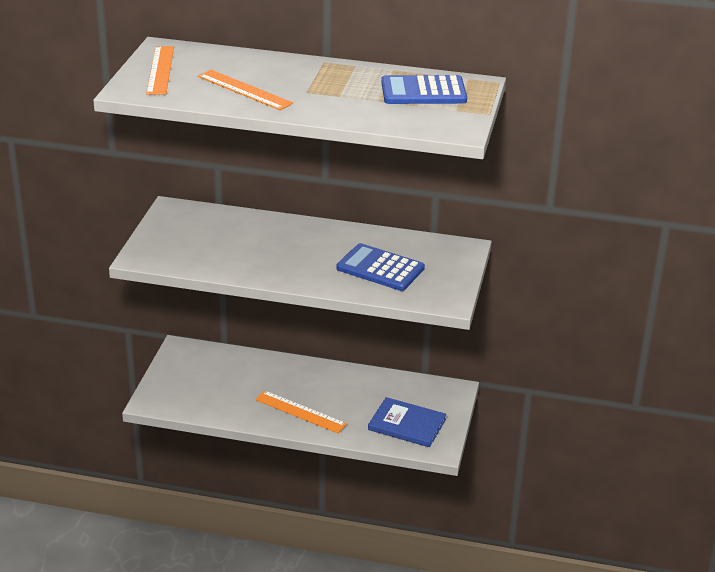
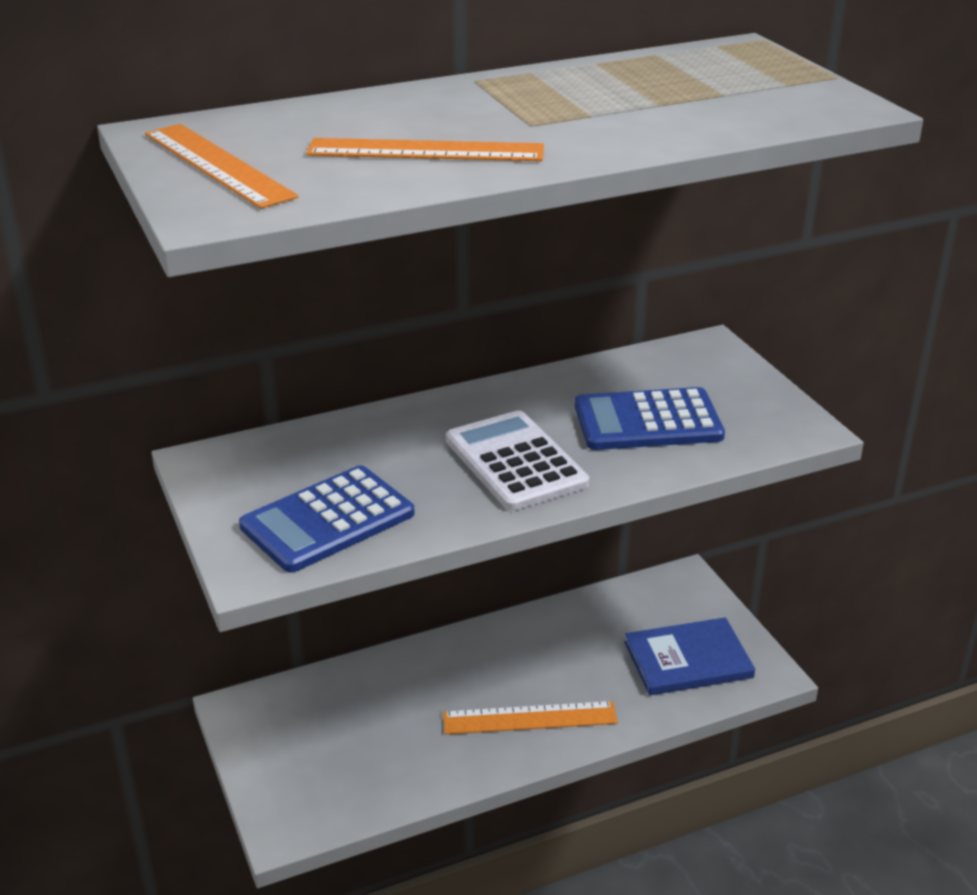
camera: 35 degrees left, 0 degrees up
(296, 261) = (515, 462): none -> white calculator
(423, 91) = (695, 76): blue calculator -> blue calculator (327, 520)

